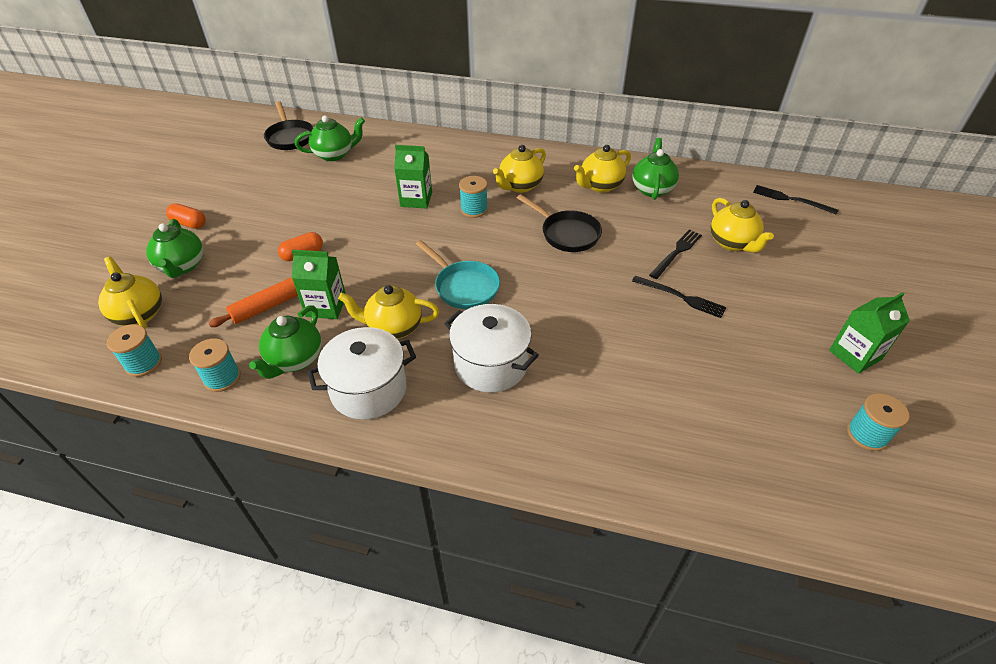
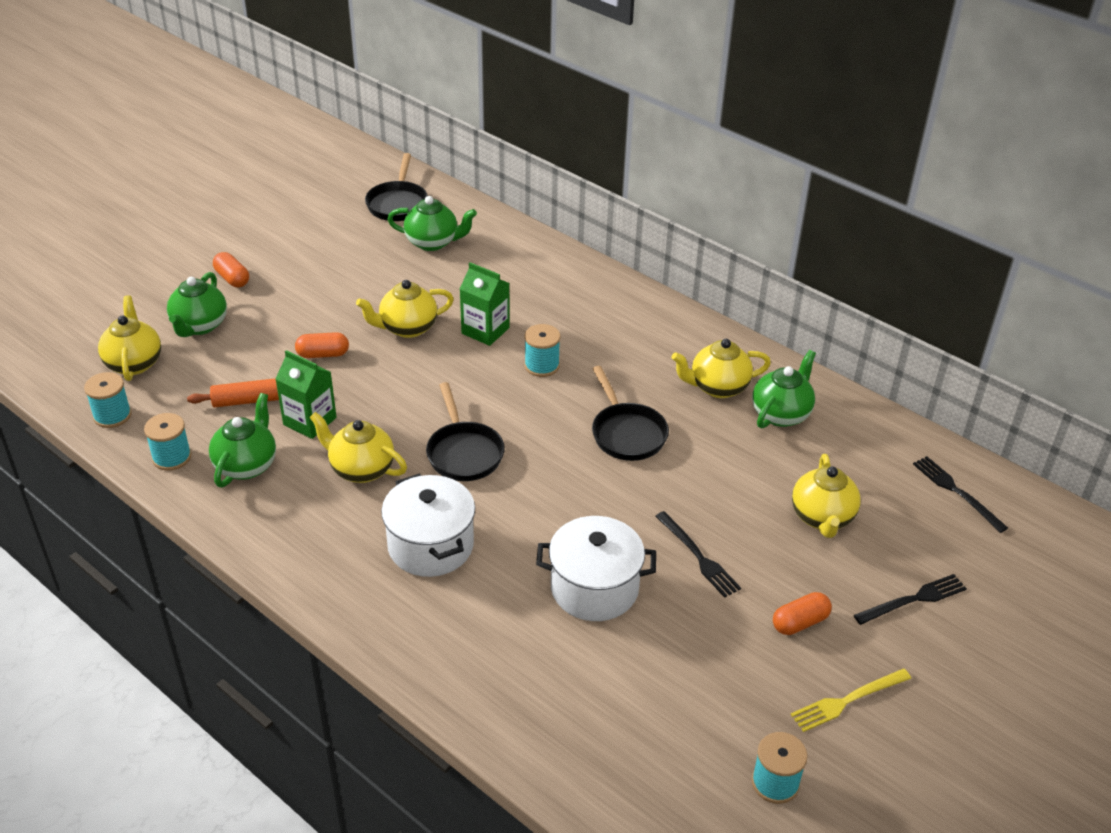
camera: 25 degrees right, 5 degrees down
(295, 360) = (246, 465): green teapot -> green teapot turned 150 degrees clockwise
(369, 389) = (295, 522): white pot -> white pot (594, 588)
(464, 287) = (464, 452): turquoise pan -> black pan
(520, 186) = (618, 354): yellow teapot -> yellow teapot (407, 328)
(676, 252) = (740, 503): black fork -> black fork (913, 600)
(780, 315) = (800, 622): none -> orange capsule
(855, 355) = (847, 700): green carton -> yellow fork

